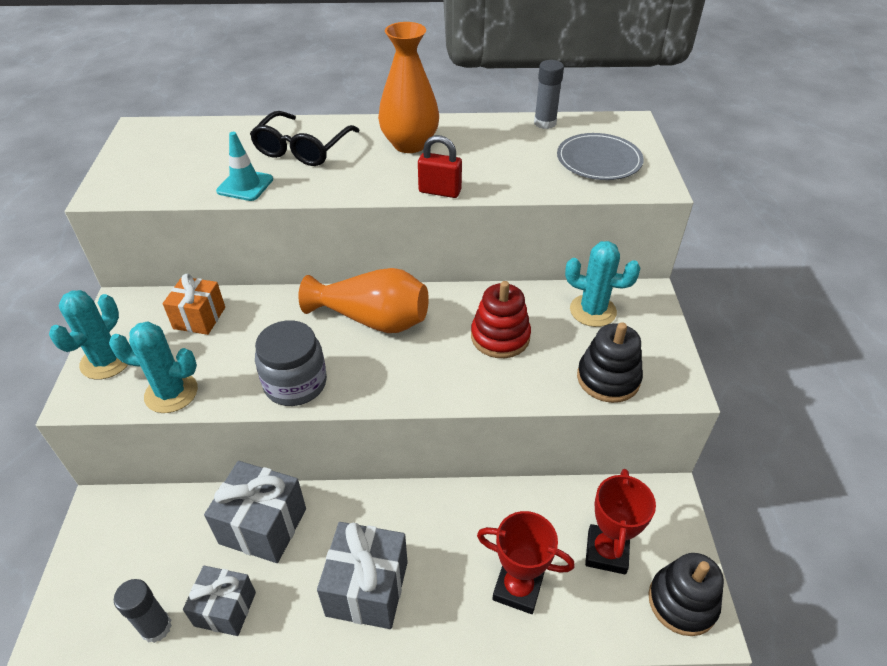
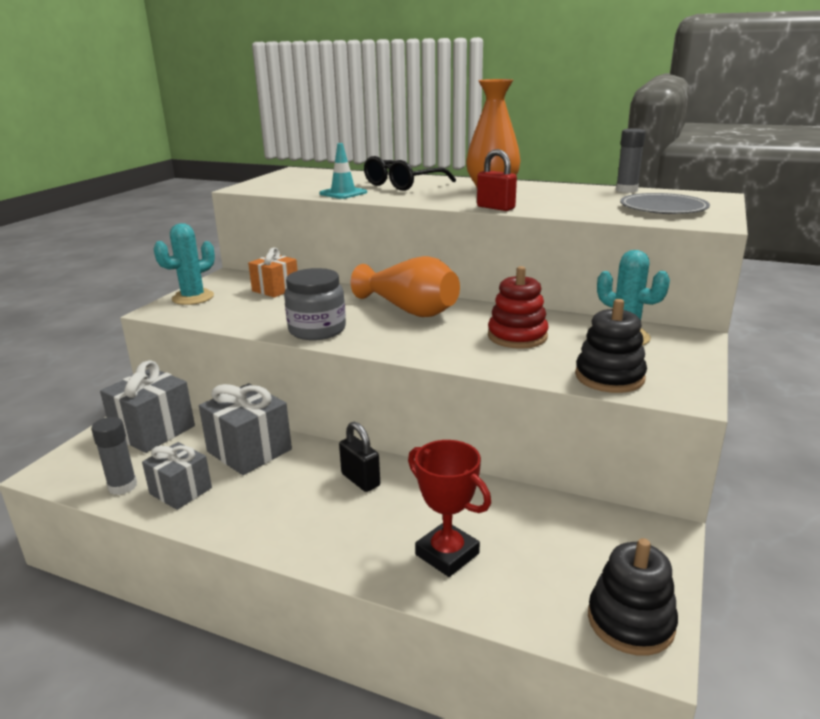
camera: 25 degrees right, 20 degrees down
(171, 393) = (222, 318): turquoise cactus -> none
(367, 588) = (304, 512): grey gift -> grey gift (153, 431)
(396, 526) = (360, 480): none -> black padlock
(606, 552) = (562, 555): red trophy -> none

